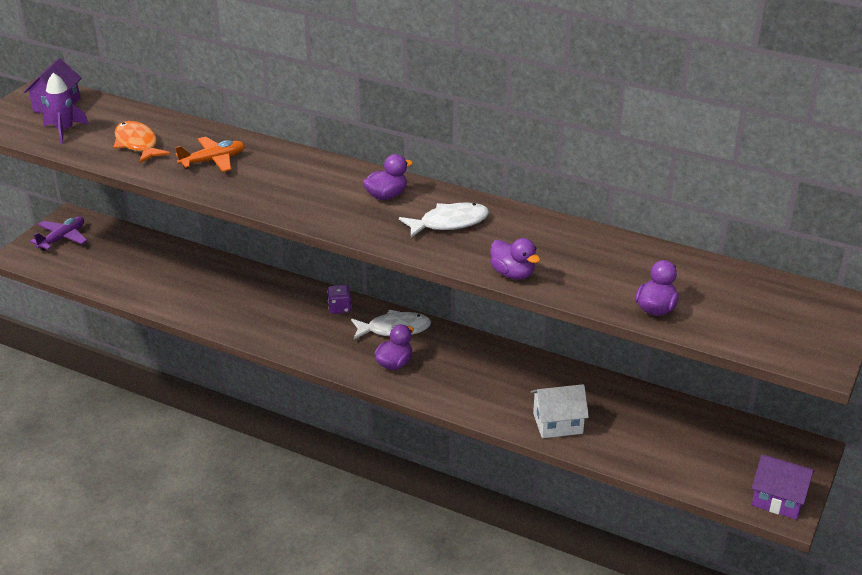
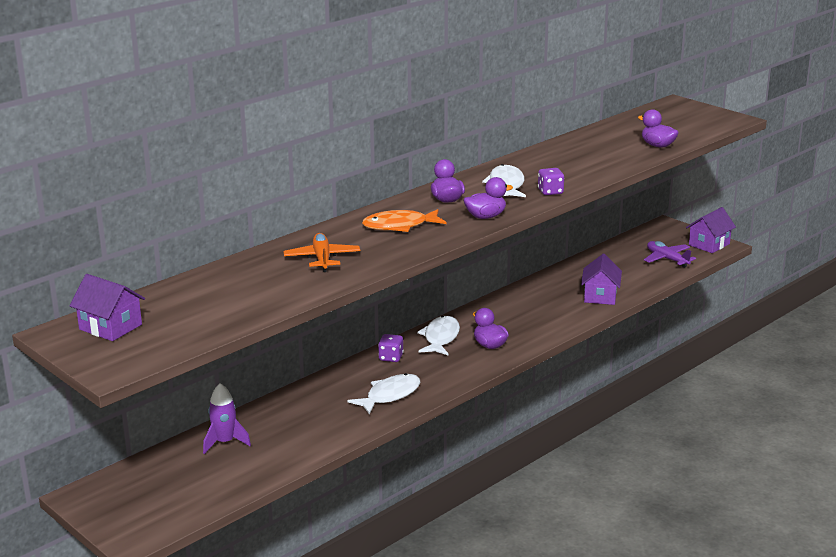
camera: 70 degrees left, 10 degrees down
(62, 238) = (123, 504): purple plane -> purple plane (667, 259)
(64, 131) = (181, 326): purple rocket -> purple rocket (225, 442)
(137, 144) = (252, 290): orange fish -> orange fish (399, 226)
(268, 323) = (390, 395): none -> white fish
(446, 253) = (550, 192): none -> purple dice
(512, 274) = (592, 176): purple duck -> purple duck (485, 217)
(557, 423) = (600, 296): white house -> purple house

